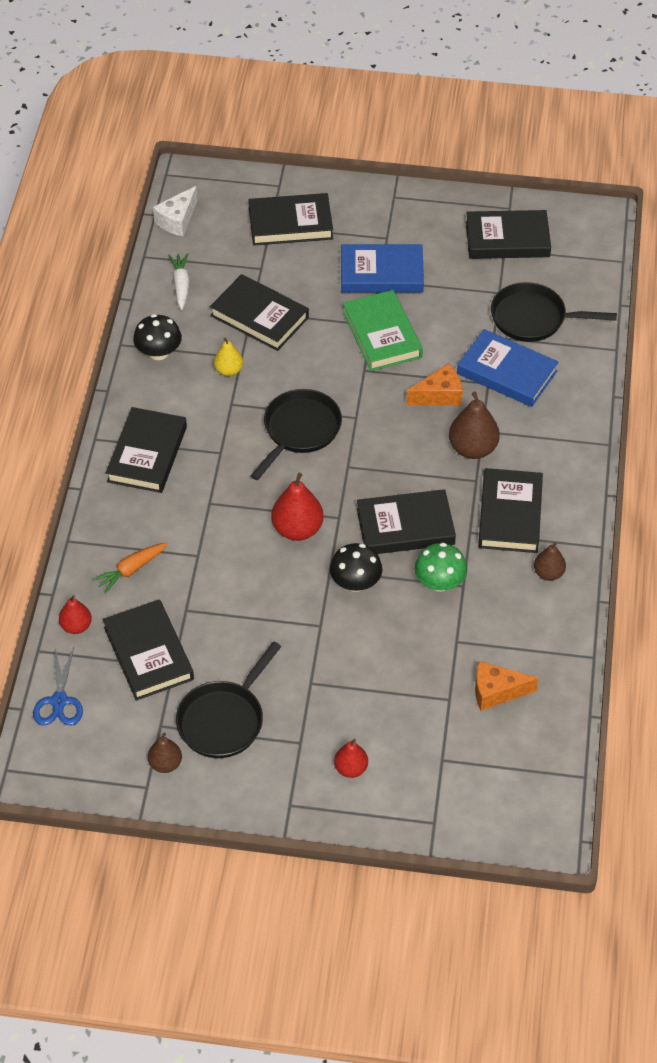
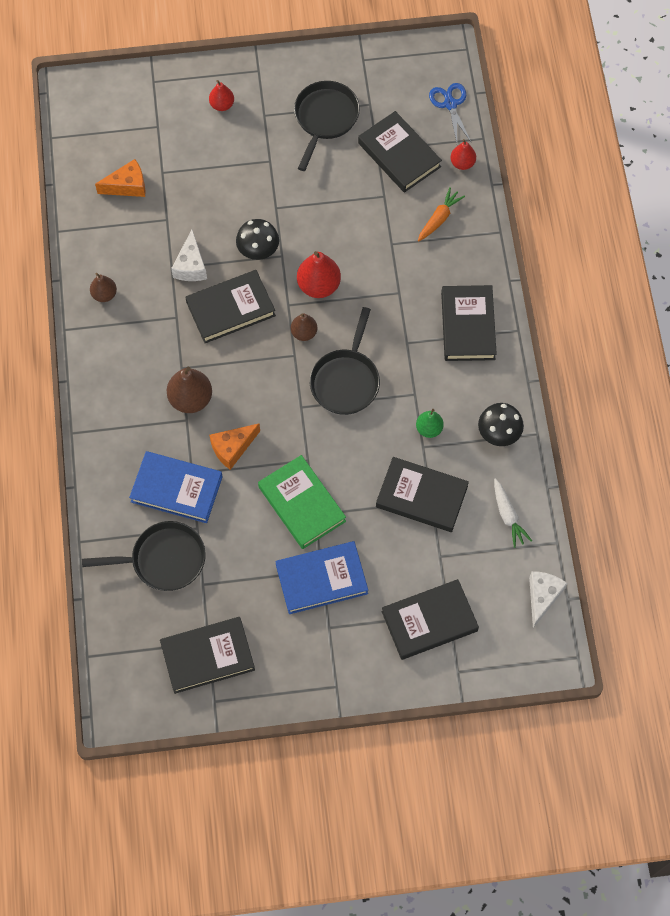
camera: 165 degrees right, 15 degrees up
(165, 764) = (355, 78): brown pear -> brown pear (304, 333)
(229, 370) = (429, 429): yellow pear -> green pear
(439, 582) = (191, 266): green mushroom -> white cheese
(510, 514) = (146, 341): black book -> none

